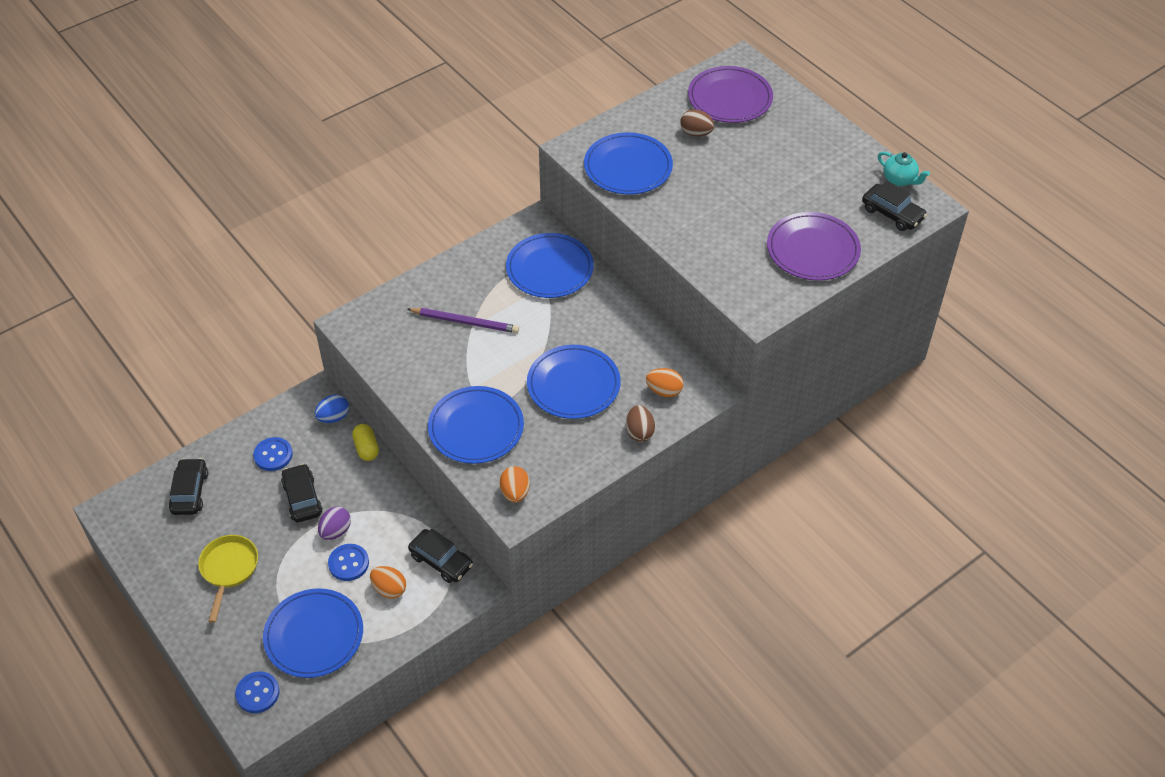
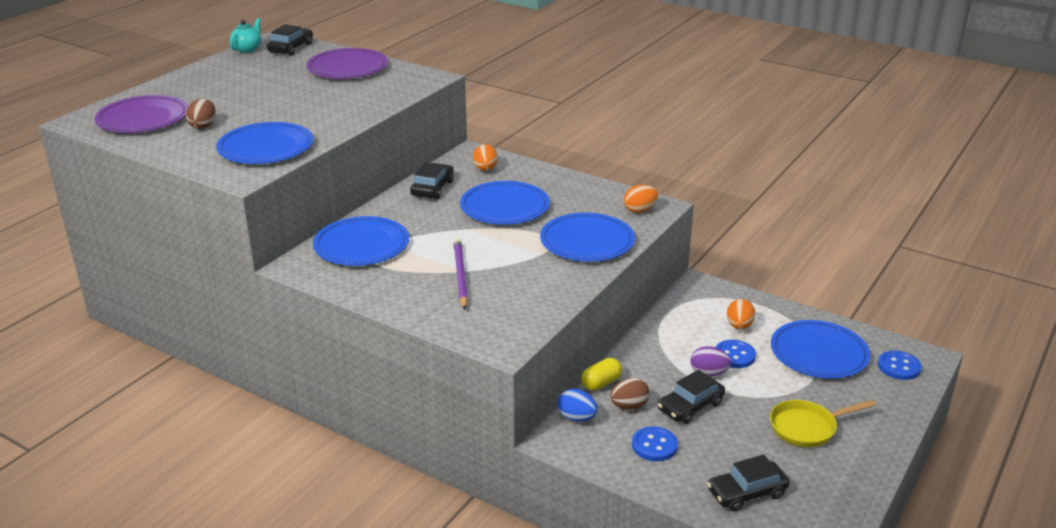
camera: 110 degrees left, 20 degrees down
(441, 561) = (689, 307): black car -> black car (432, 188)
(639, 432) = (536, 172): brown egg -> brown egg (629, 406)

